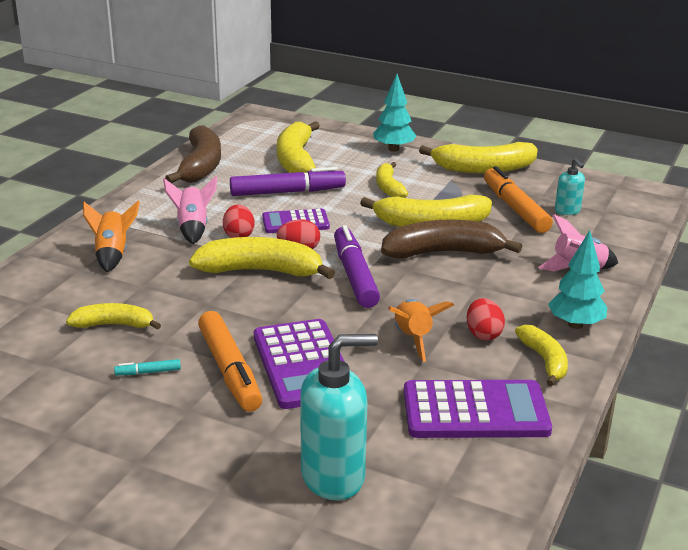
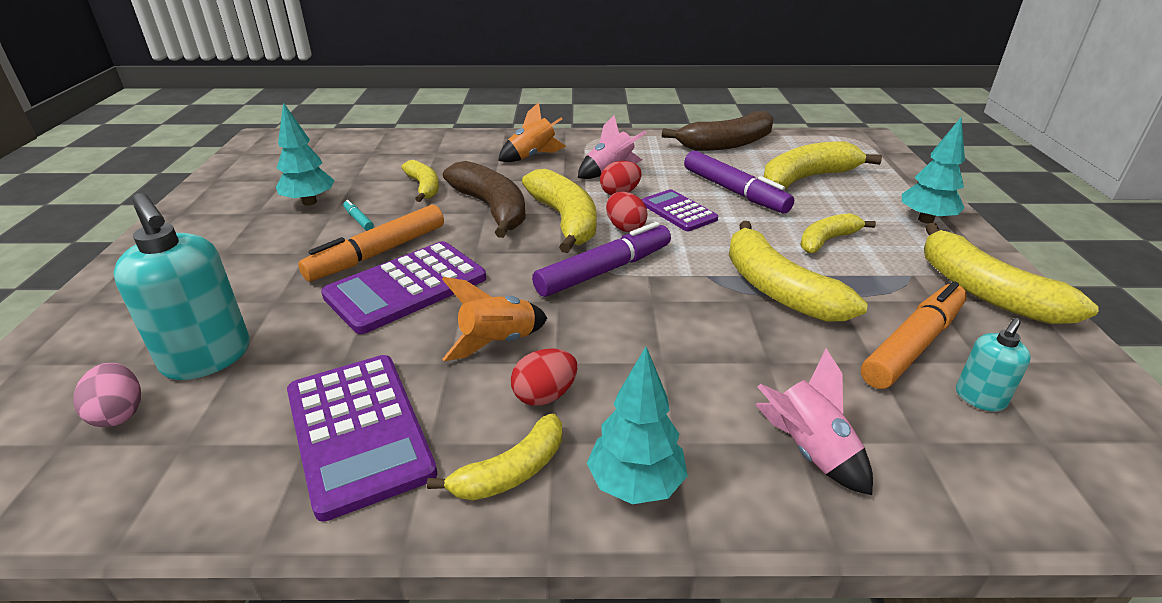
camera: 65 degrees right, 5 degrees up
(71, 398) = (309, 202): none -> turquoise tree
(383, 525) = (119, 414): none -> pink egg
(443, 253) = (718, 315): brown banana -> brown banana (491, 209)

